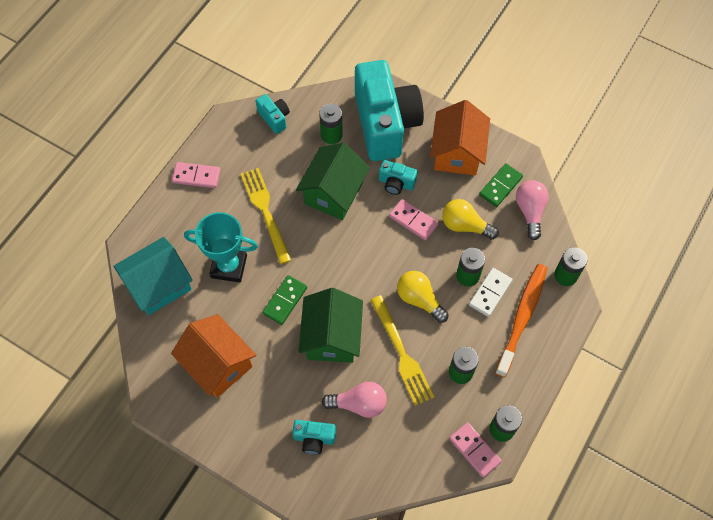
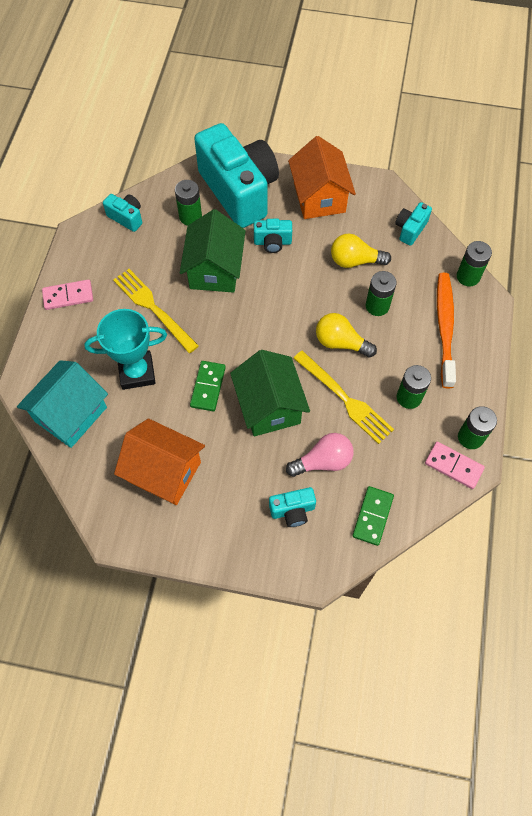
camera: 20 degrees left, 0 degrees up
(413, 221) = (303, 271): pink domino -> none
(490, 293) = (405, 315): white domino -> none
(500, 186) = (373, 215): green domino -> green domino (372, 516)
(530, 211) = (410, 229): pink light bulb -> turquoise camera

